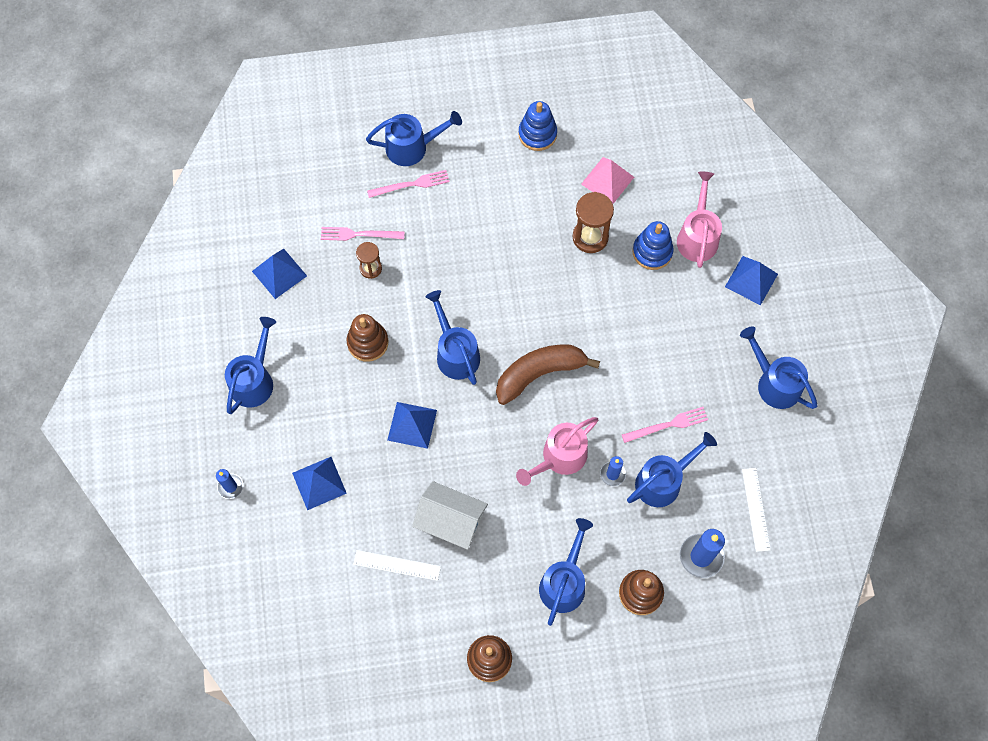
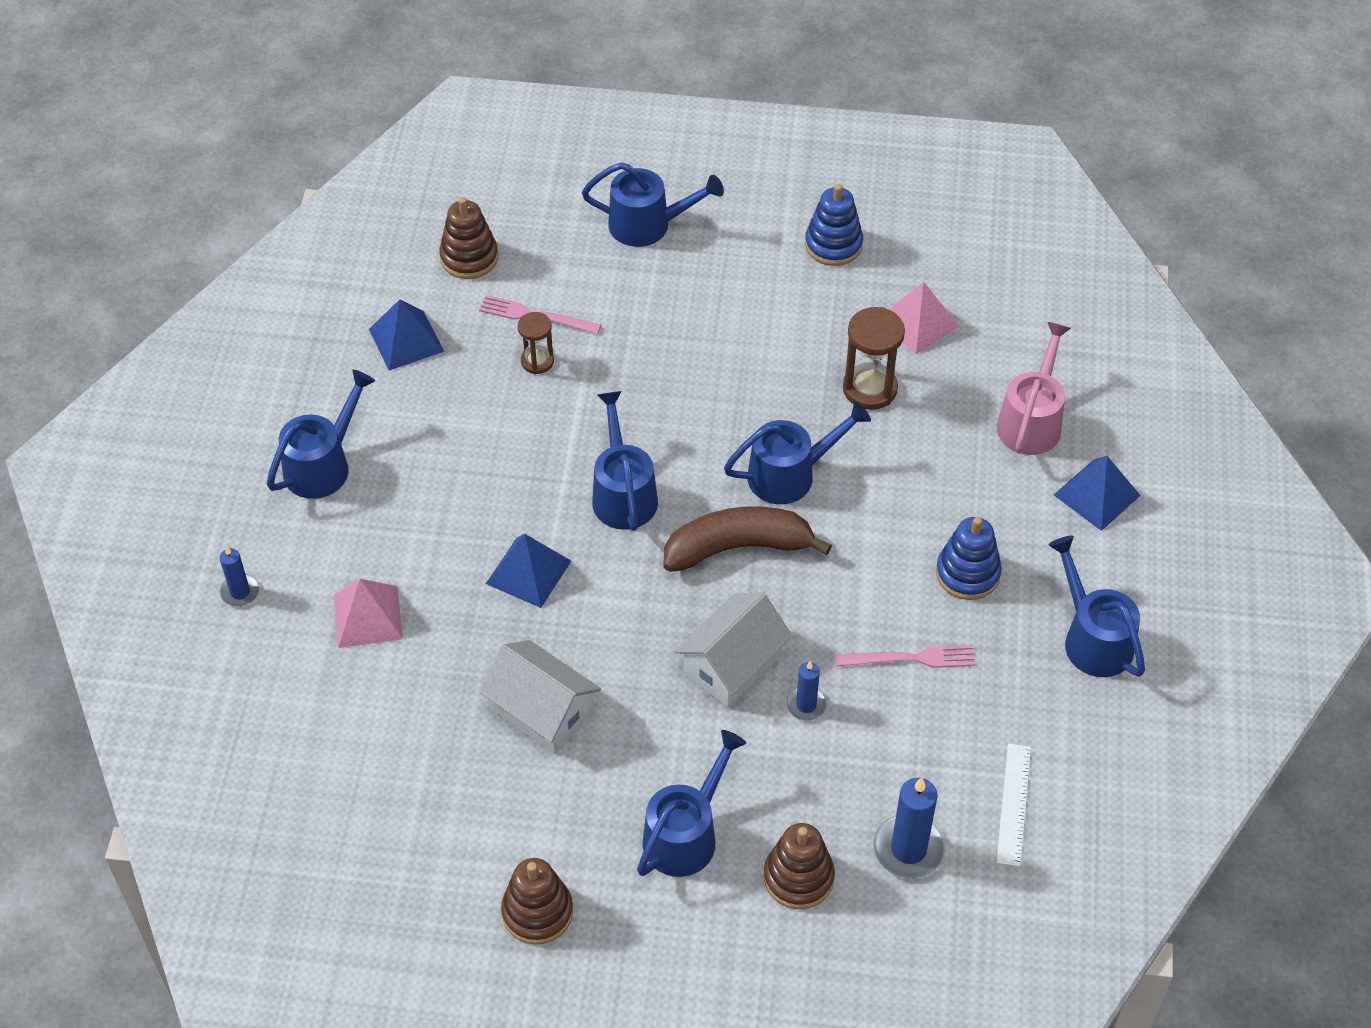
camera: 15 degrees right, 15 degrees down
(319, 483) = (367, 616): blue pyramid -> pink pyramid
(368, 342) = (501, 453): brown stacking toy -> brown stacking toy (469, 257)
(397, 565) = (443, 751): white ruler -> none
(411, 184) = (631, 270): pink fork -> none
(559, 458) = (732, 665): pink watering can -> white house
(652, 252) = (956, 427): blue stacking toy -> blue stacking toy (967, 573)
(663, 481) = (881, 732): blue watering can -> blue watering can (790, 474)

